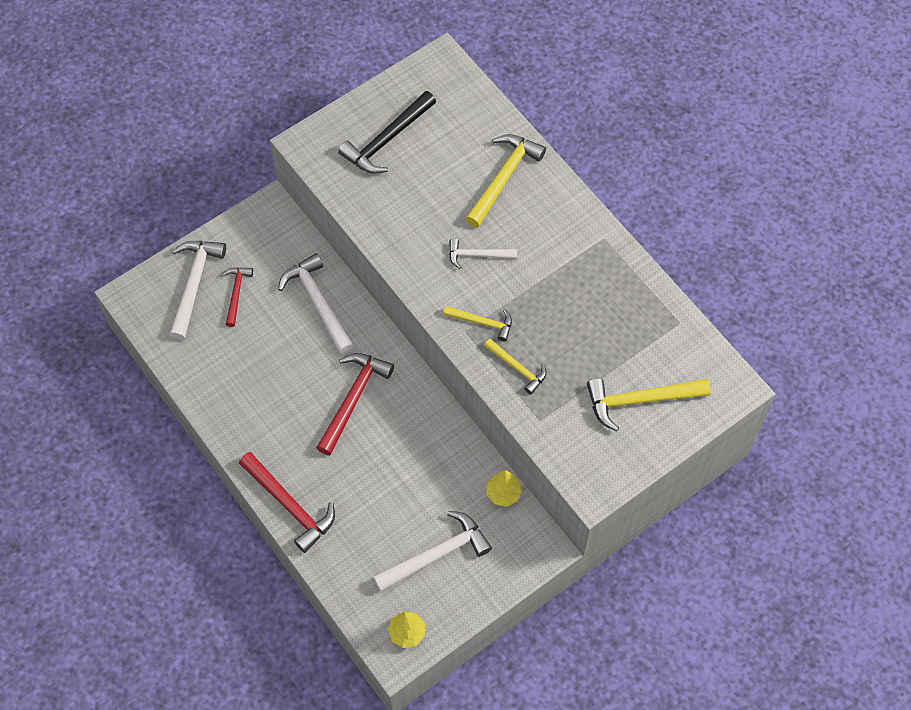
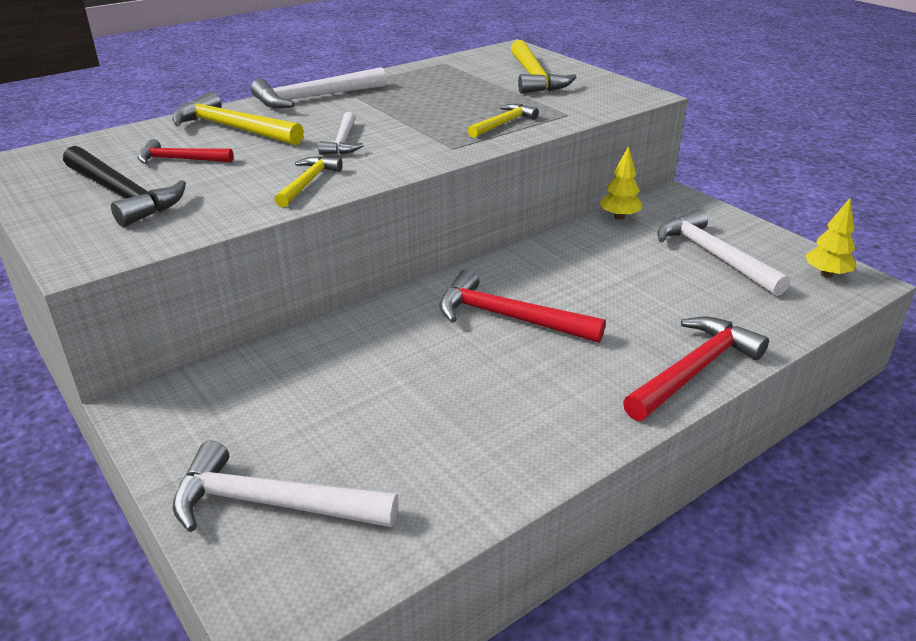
camera: 90 degrees left, 30 degrees down
(236, 293) = (306, 443): red hammer -> red hammer (180, 159)
(318, 302) = (343, 352): white hammer -> white hammer (314, 98)
(482, 323) = (441, 139): yellow hammer -> yellow hammer (308, 183)

